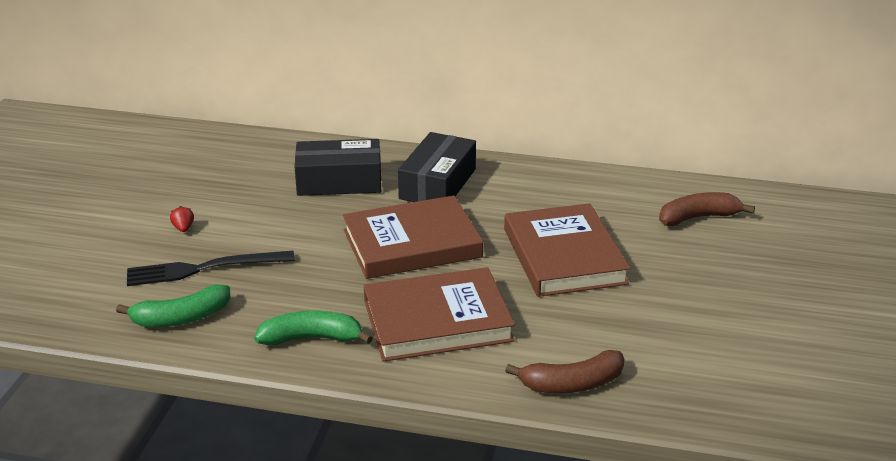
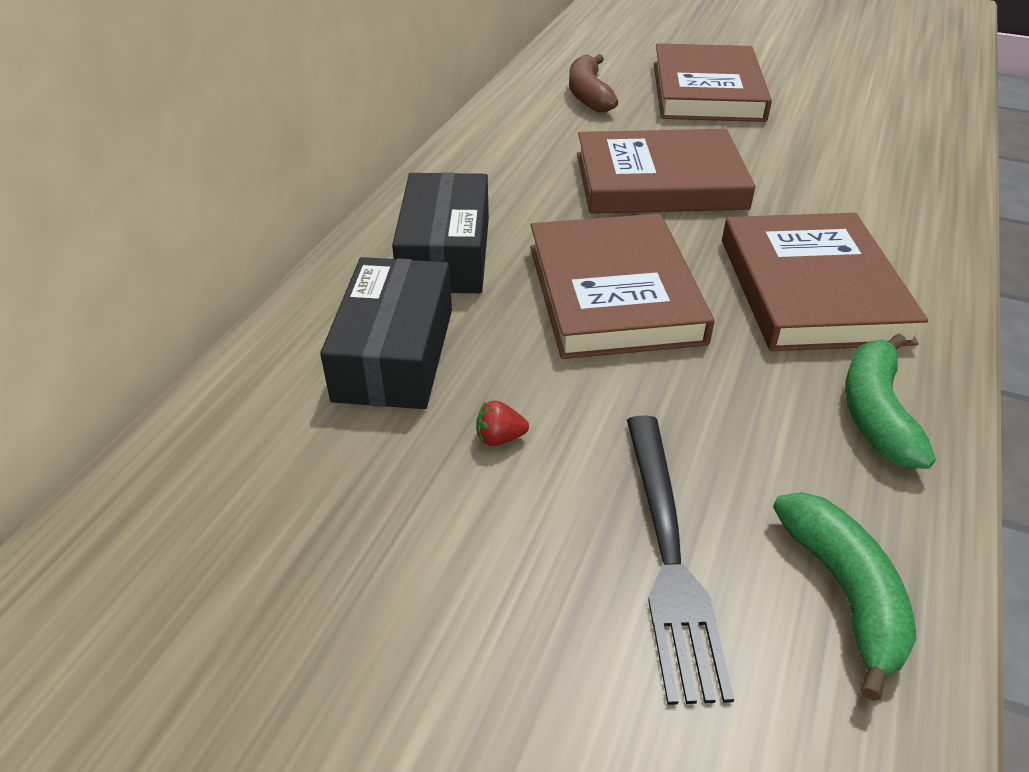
camera: 80 degrees left, 10 degrees up
(183, 228) = (504, 594): red strawberry -> red strawberry (499, 438)
(437, 184) = (445, 254): black box -> black box turned 60 degrees clockwise
(572, 384) = (921, 210): brown banana -> none
(746, 276) = (707, 91): none -> brown book

